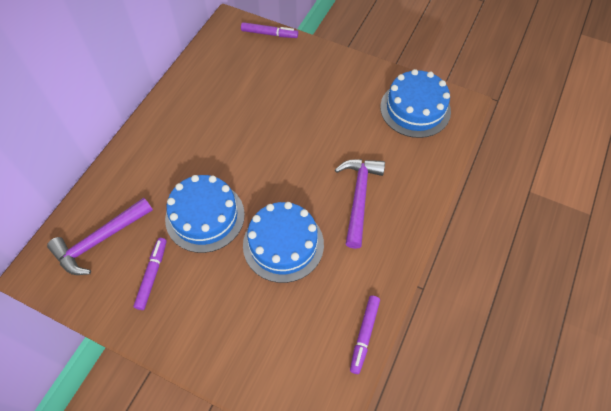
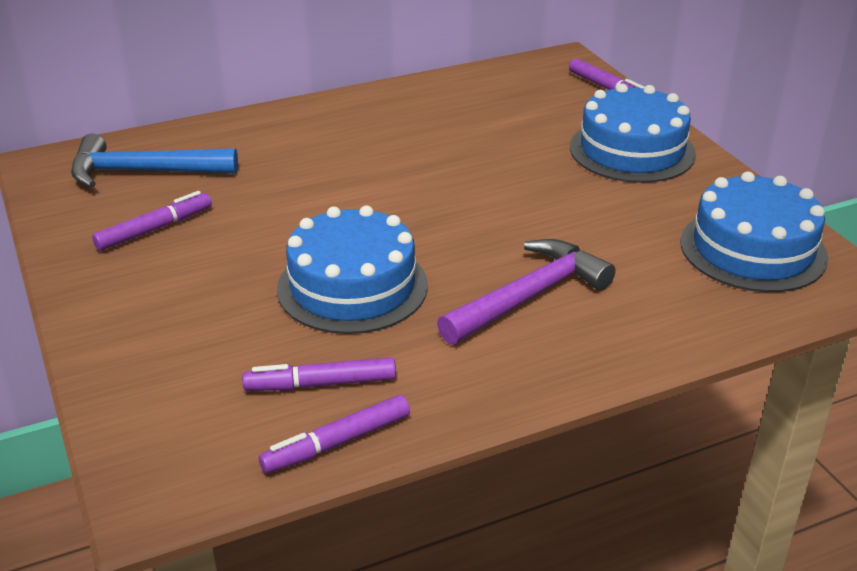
camera: 40 degrees right, 25 degrees down
(100, 240) = (143, 172): purple hammer -> blue hammer
(205, 216) = (289, 210): blue cake -> blue cake (632, 150)
(327, 310) = (321, 384): none -> purple marker

